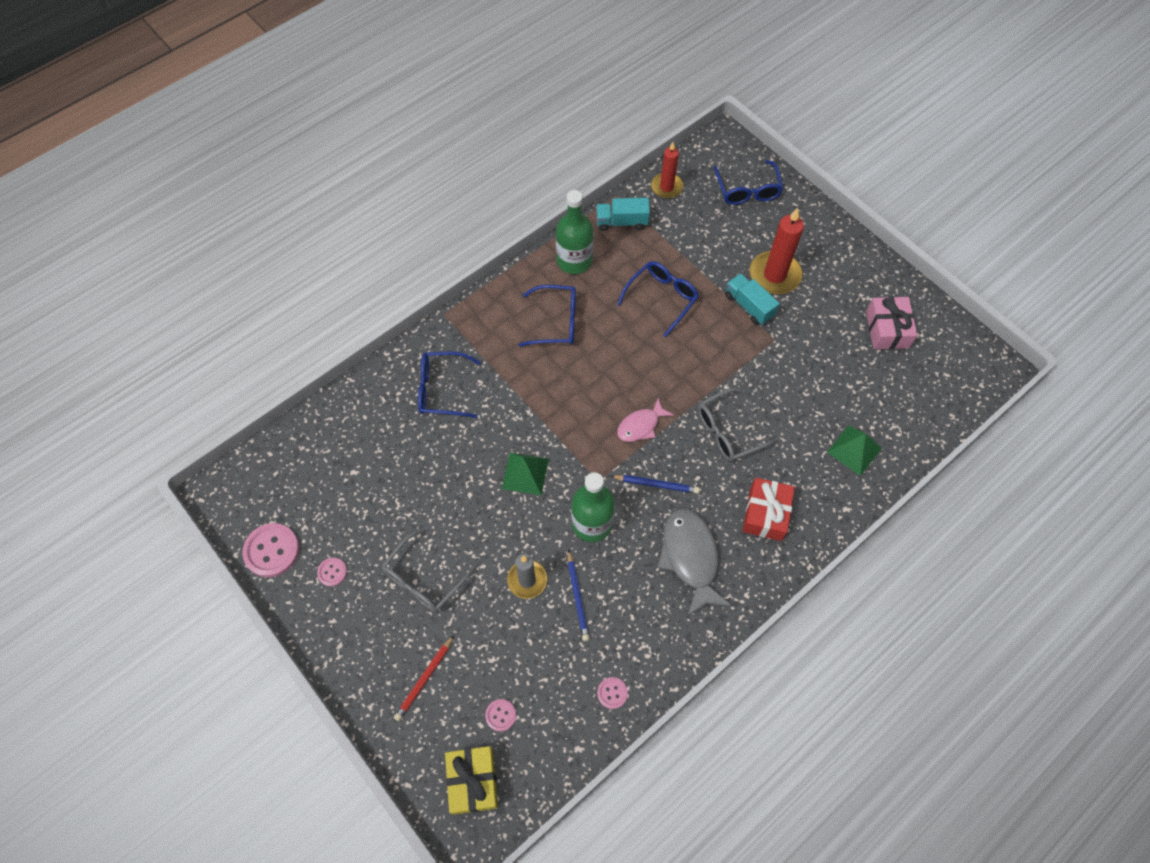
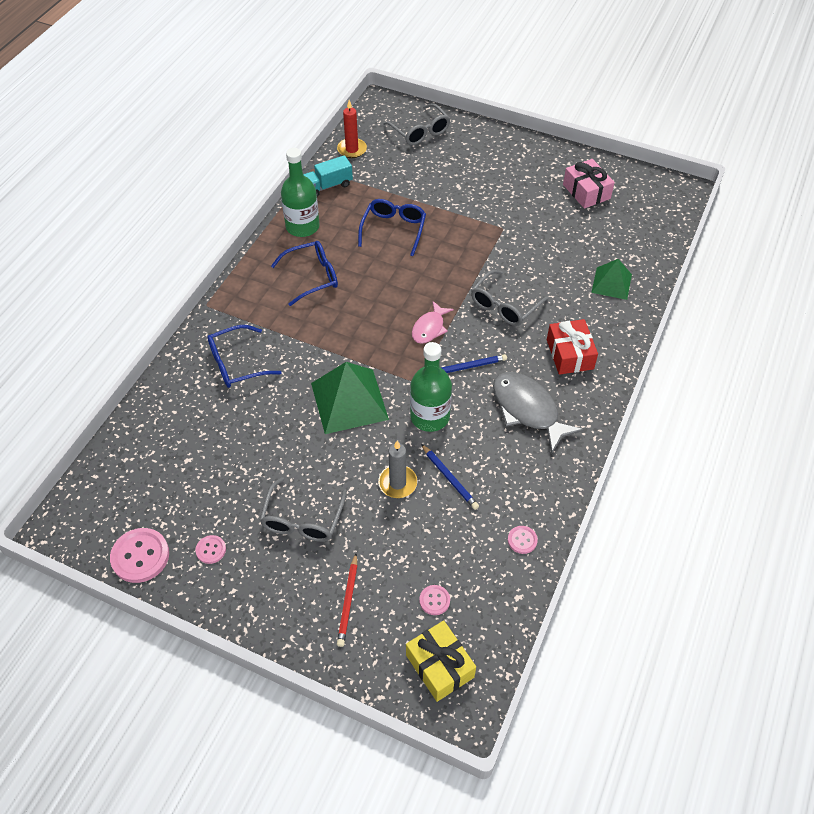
camera: 25 degrees left, 10 degrees down
(525, 473) = (349, 401): green pyramid -> green pyramid, size x1.65
(747, 190) = (420, 131): blue glasses -> grey glasses
(749, 306) = (468, 211): turquoise truck -> none
(774, 275) = (476, 183): red candle -> none

